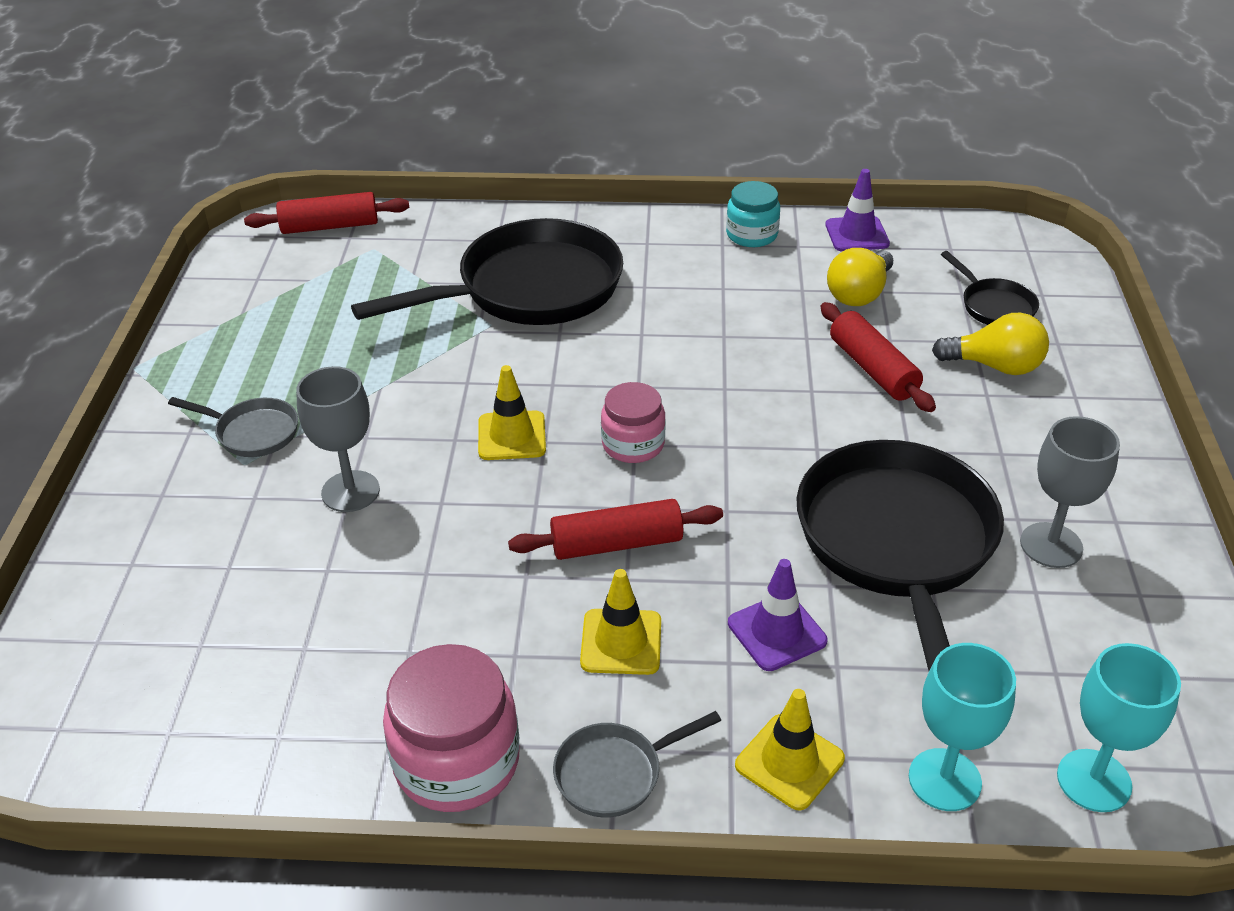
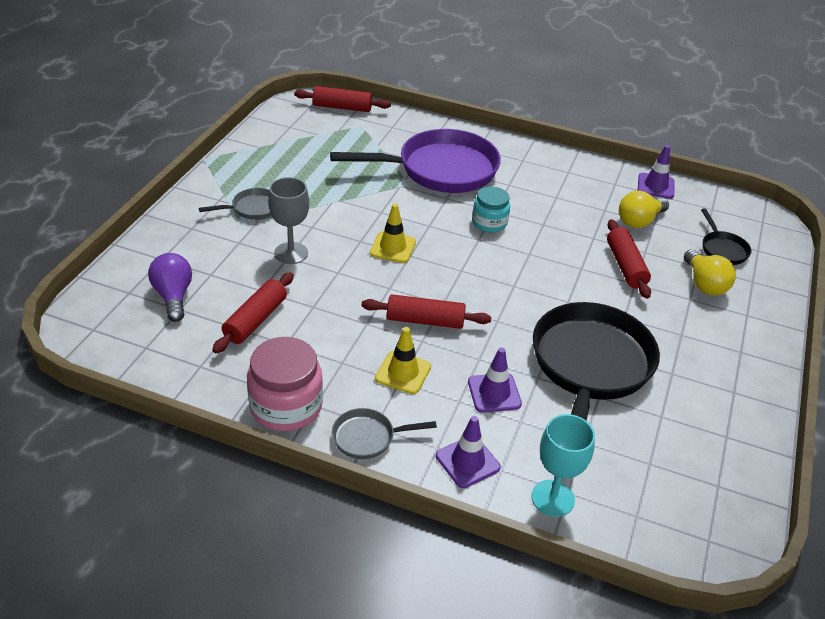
camera: 15 degrees right, 0 degrees up
(180, 624) = (173, 296): none -> purple light bulb
(253, 432) = (252, 208): grey pan -> grey pan turned 60 degrees counterclockwise
(340, 625) = (255, 320): none -> red rolling pin
(530, 289) = (440, 170): black pan -> purple pan
(633, 444) = (460, 270): pink jar -> none
(751, 235) = (589, 171): turquoise jar -> turquoise jar (489, 223)
(789, 762) = (467, 462): yellow traffic cone -> purple traffic cone
(995, 366) = (704, 284): yellow light bulb -> yellow light bulb turned 45 degrees clockwise
(1051, 545) = (685, 393): grey goblet -> none
(1094, 780) = (642, 526): turquoise goblet -> none

